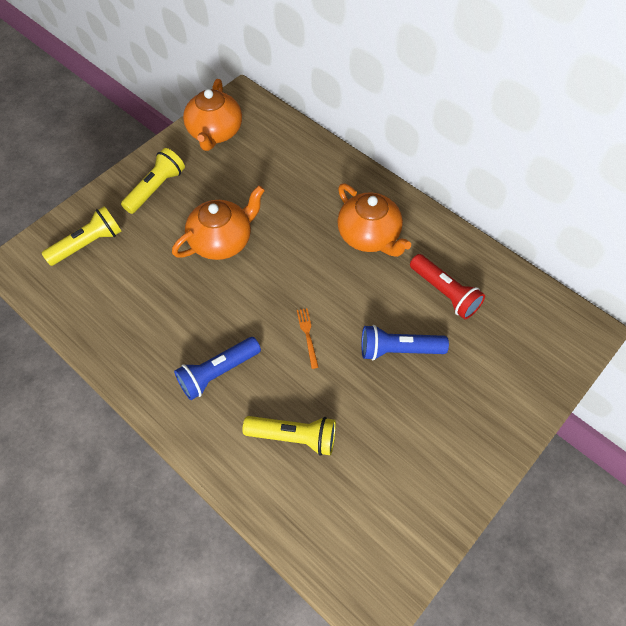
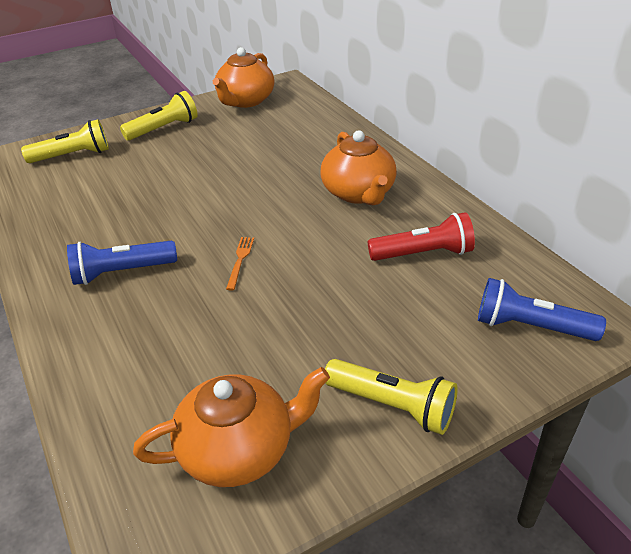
camera: 20 degrees right, 20 degrees down
(222, 240) = (200, 173): orange teapot -> orange teapot (239, 449)
(294, 437) = (165, 348): yellow flashlight -> yellow flashlight (392, 406)
(398, 349) = (339, 293): blue flashlight -> blue flashlight (530, 326)
(444, 293) = (423, 254): red flashlight -> red flashlight turned 75 degrees counterclockwise

